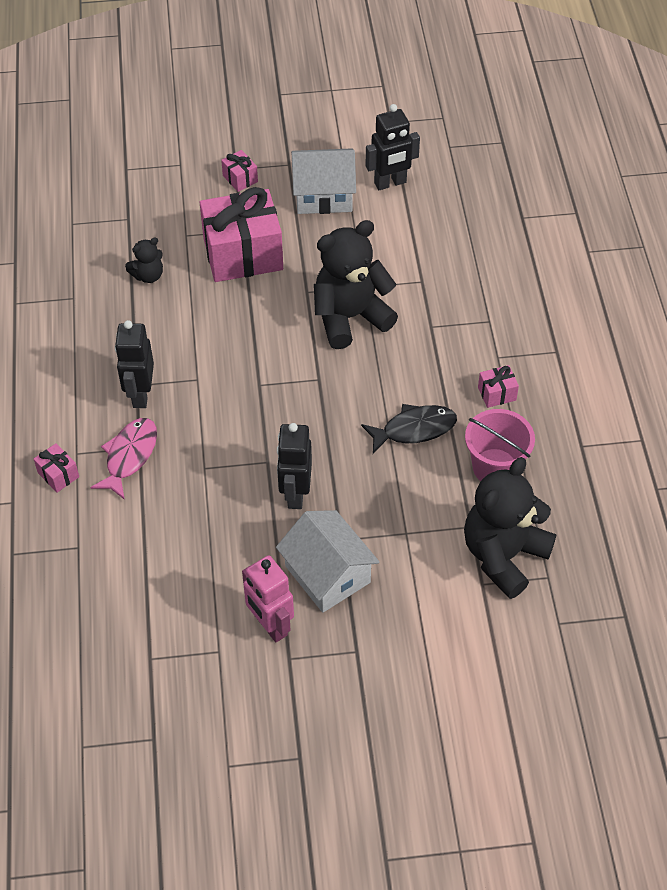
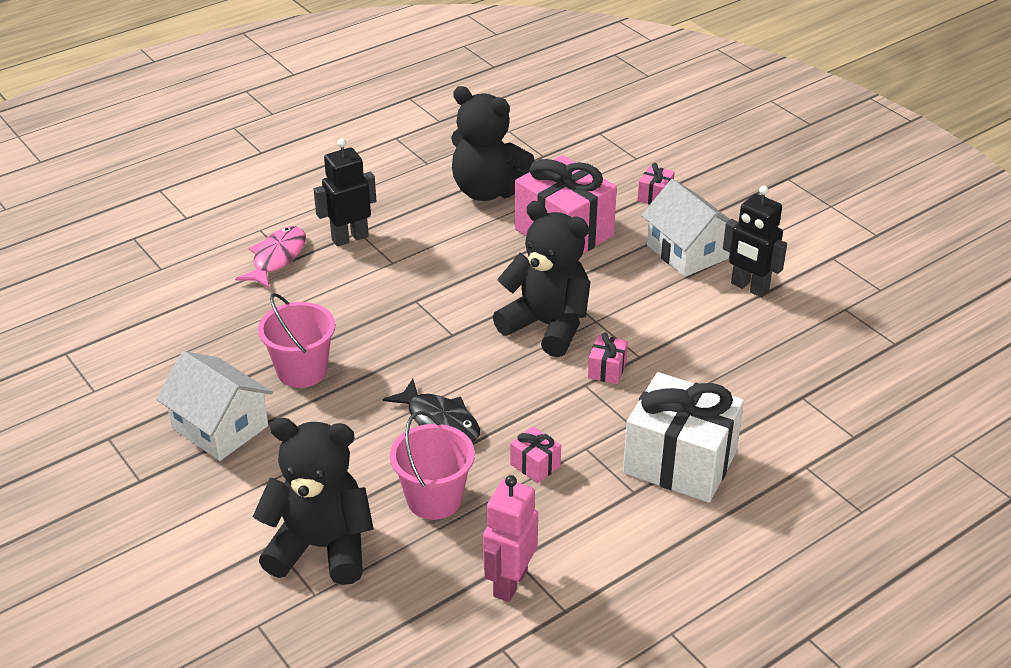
camera: 60 degrees right, 15 degrees down
(58, 475) = (230, 229): pink gift -> pink gift (607, 370)
(129, 456) = (277, 258): pink fish -> pink fish turned 60 degrees counterclockwise
(148, 275) = (488, 191): black teddy bear -> black teddy bear, size x2.11
(270, 626) = (139, 412): pink robot -> pink robot (509, 583)
(295, 494) = (302, 371): black robot -> pink bucket
(327, 574) = (220, 427): white house -> white house turned 75 degrees counterclockwise
(544, 313) = (679, 462): none -> white gift

